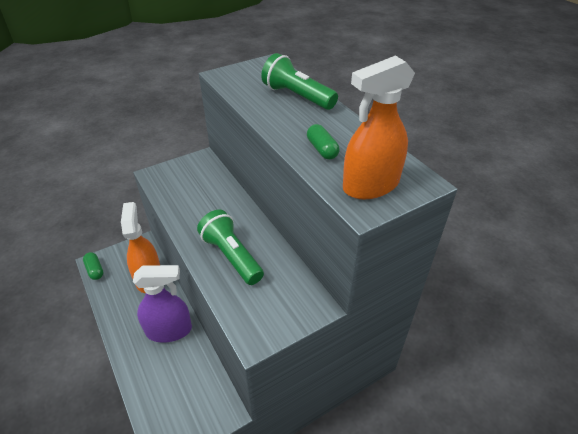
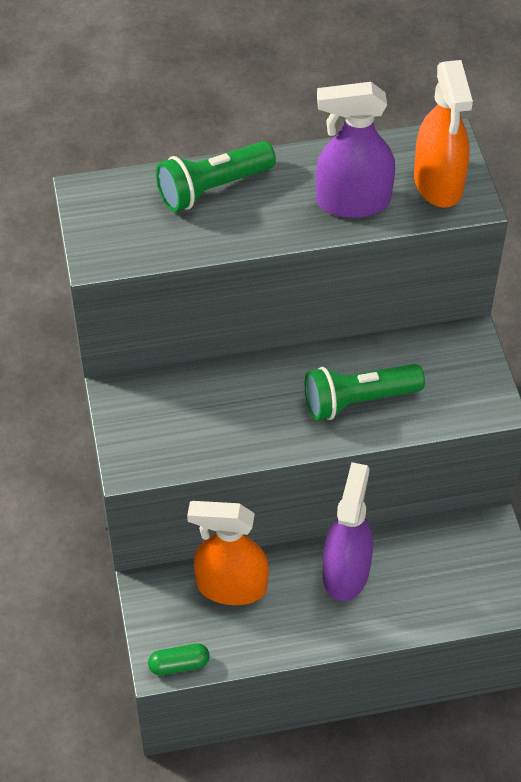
camera: 70 degrees left, 10 degrees up
(322, 149) = (352, 202): green capsule -> purple spray bottle

